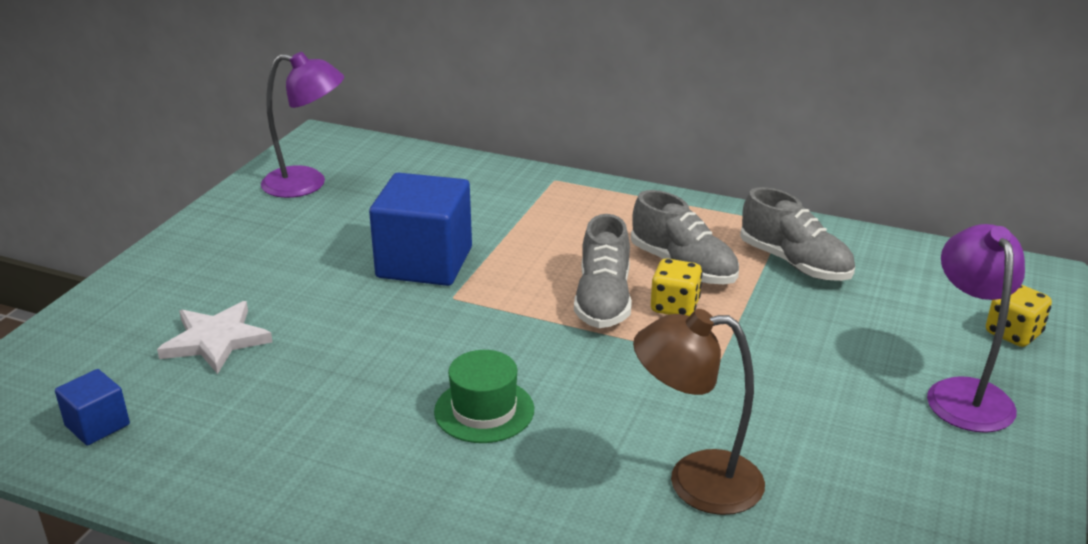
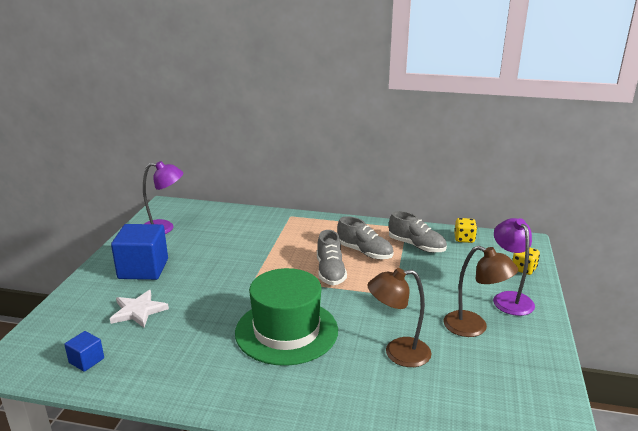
camera: 10 degrees left, 5 degrees down
(424, 262) = (236, 262): blue cube -> blue cube (143, 269)
(484, 410) = (286, 331): green hat -> green hat, size x2.05
(674, 307) = (365, 272): yellow dice -> yellow dice (464, 239)
(870, 446) = (474, 327): none -> brown lamp

